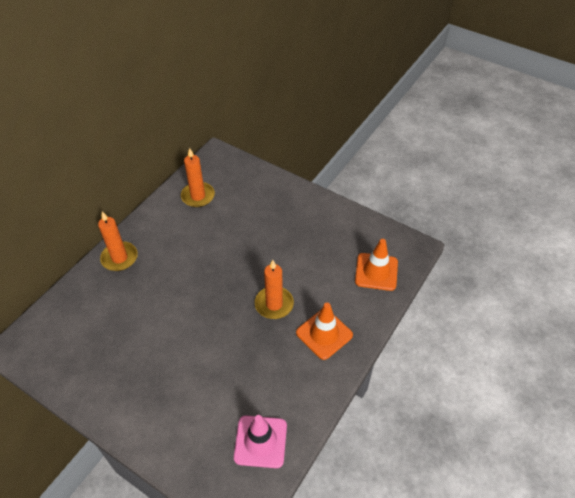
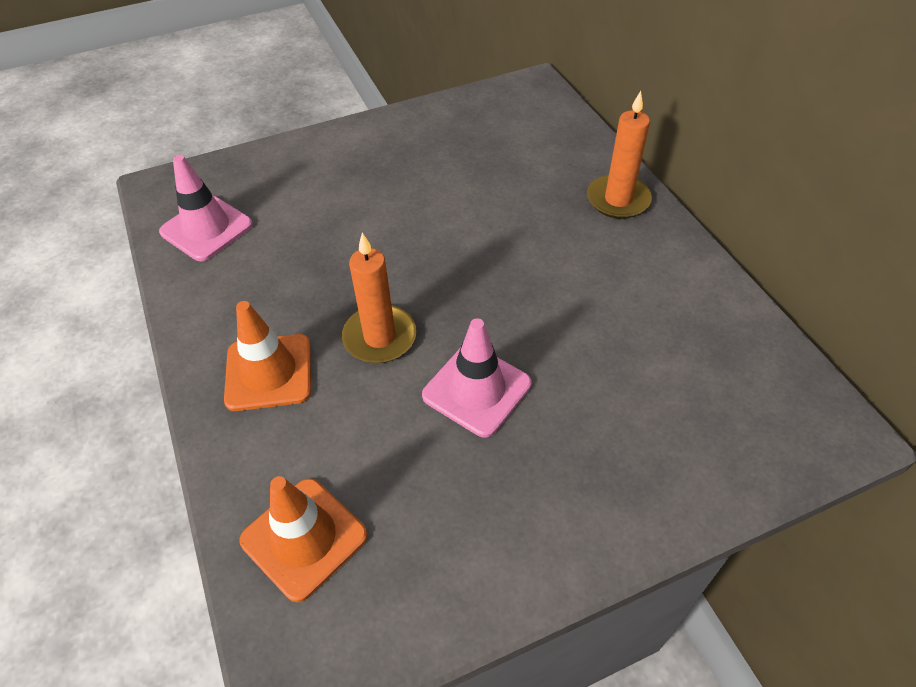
camera: 125 degrees right, 0 degrees up
(198, 196) = (710, 343): orange candle -> none
(275, 255) = (476, 390): none -> pink traffic cone

